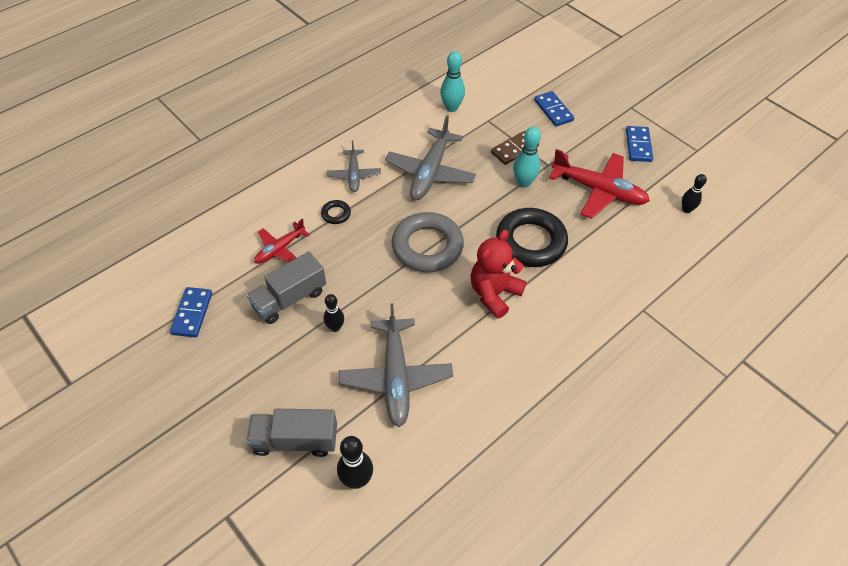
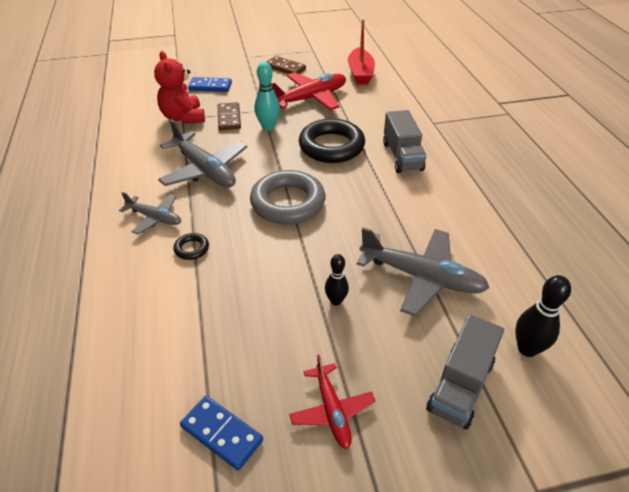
camera: 60 degrees left, 10 degrees down
(280, 249) = (197, 310): red plane -> red plane (332, 410)
(289, 299) = (272, 326): grey truck -> grey truck (402, 156)
(451, 108) = (144, 131): turquoise bowling pin -> none
(494, 293) = (369, 184): red teddy bear -> red teddy bear (183, 117)
(638, 145) = (285, 68): blue domino -> brown domino
(686, 209) = (360, 73): black bowling pin -> red boat

